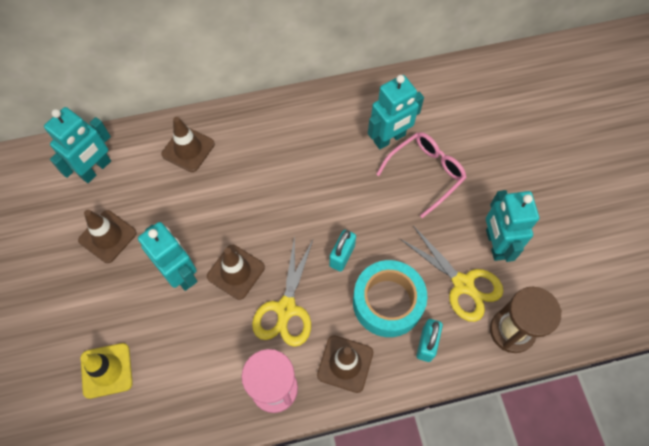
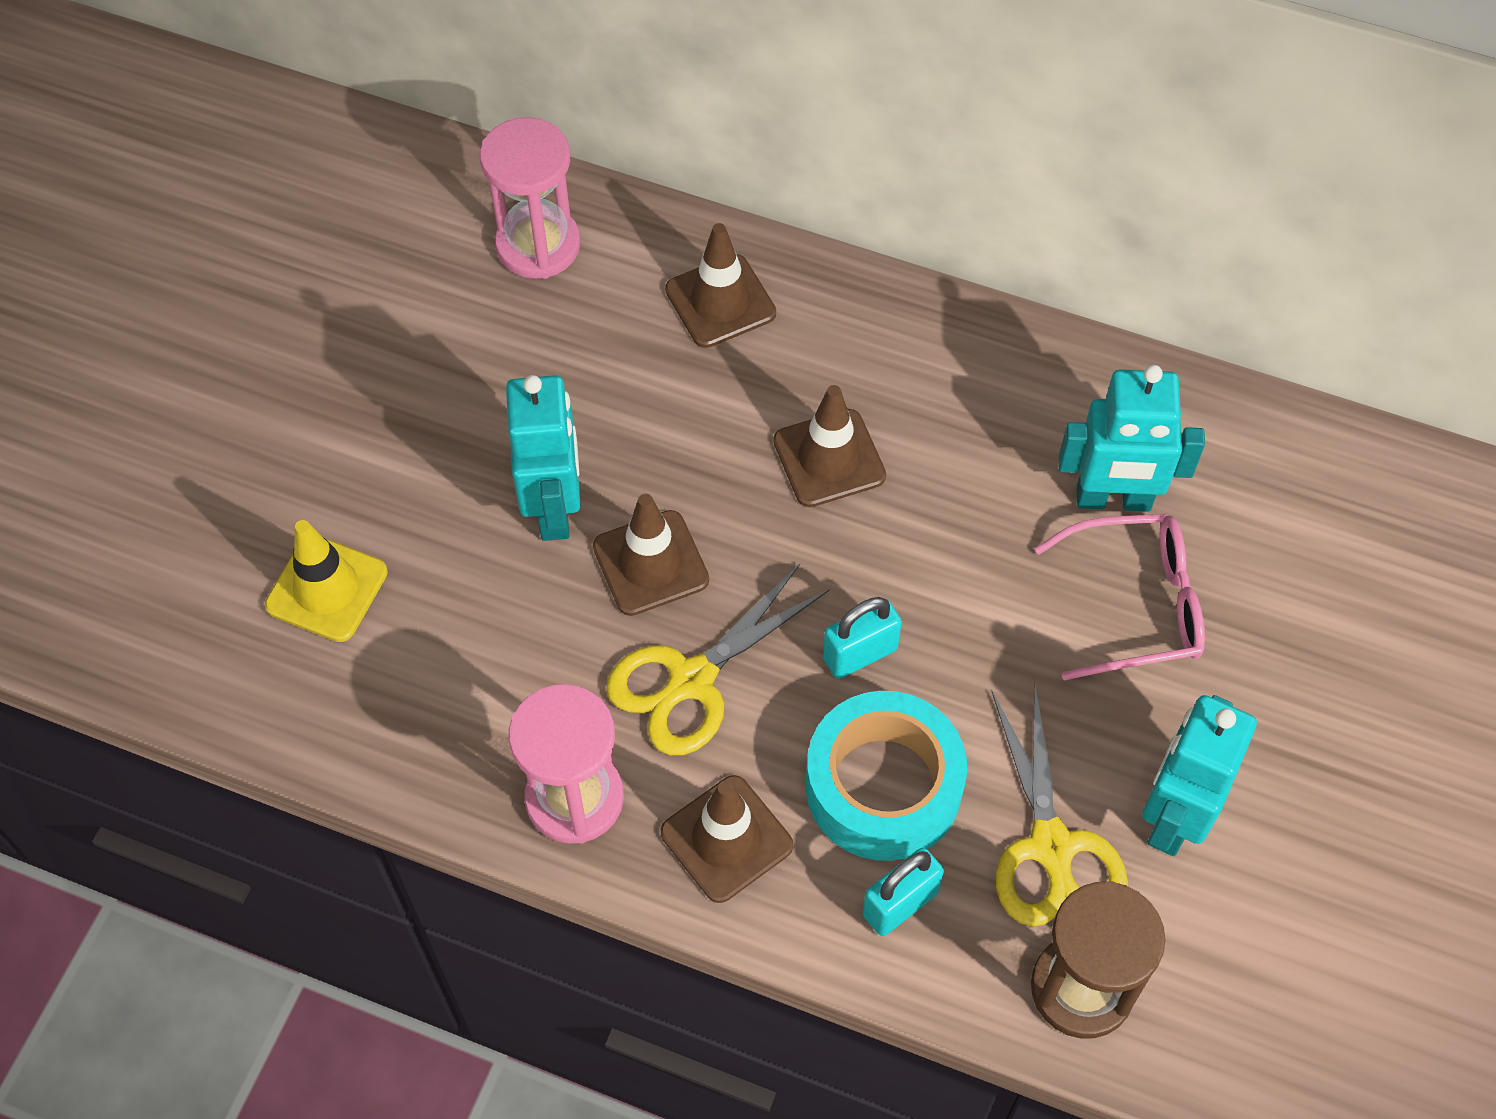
camera: 35 degrees right, 5 degrees down
(96, 169) = (538, 245): turquoise robot -> pink hourglass
(107, 236) = (478, 371): brown traffic cone -> brown traffic cone (829, 458)

